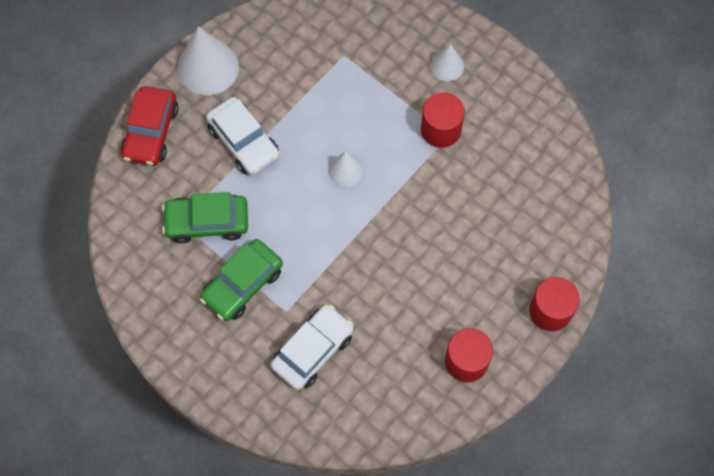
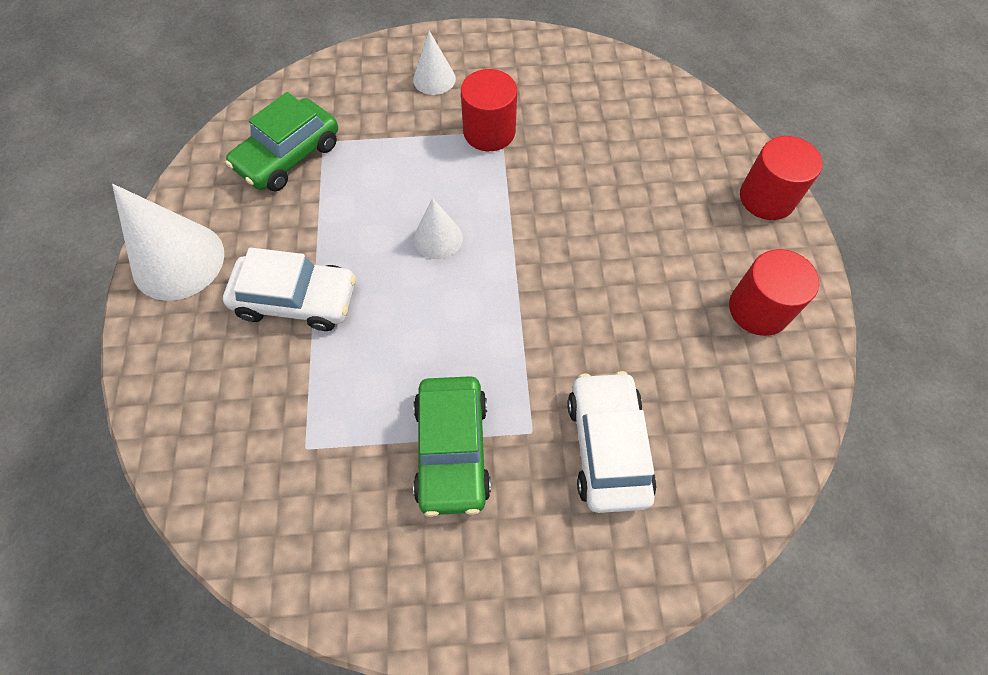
camera: 45 degrees left, 5 degrees down
(151, 132) = (168, 380): red car -> none
(207, 222) = (338, 419): green car -> green car (288, 156)

